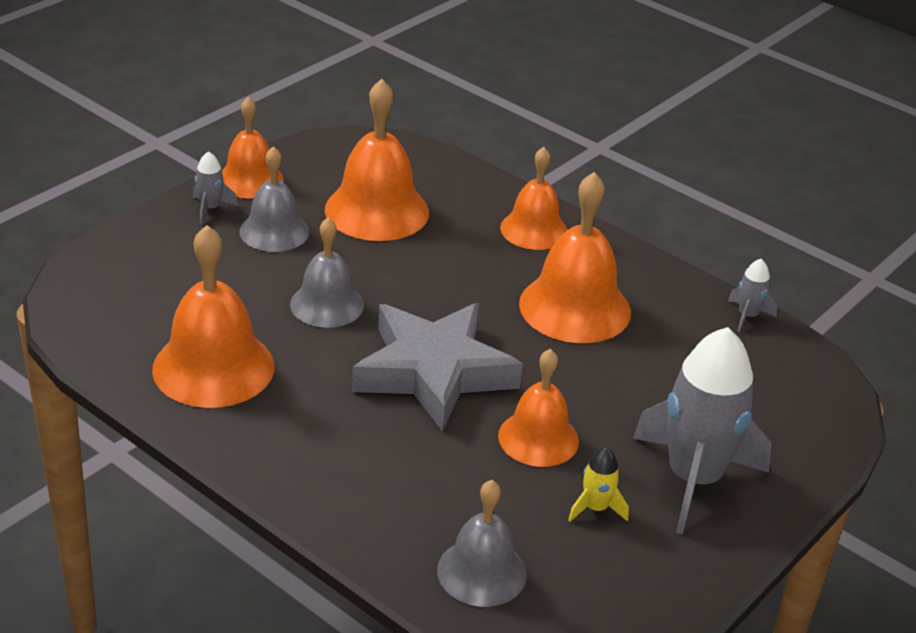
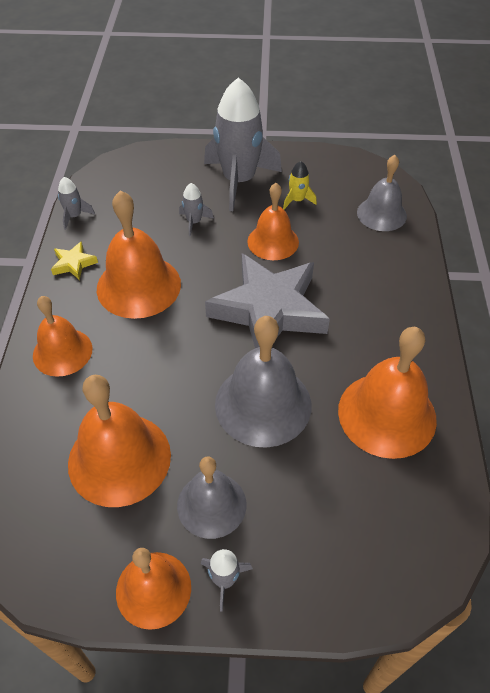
camera: 125 degrees left, 15 degrees up
(327, 304) = (263, 404): grey bell -> grey bell, size x1.54
(643, 396) = (194, 222): none -> grey rocket
(658, 283) = (73, 264): none -> yellow star

